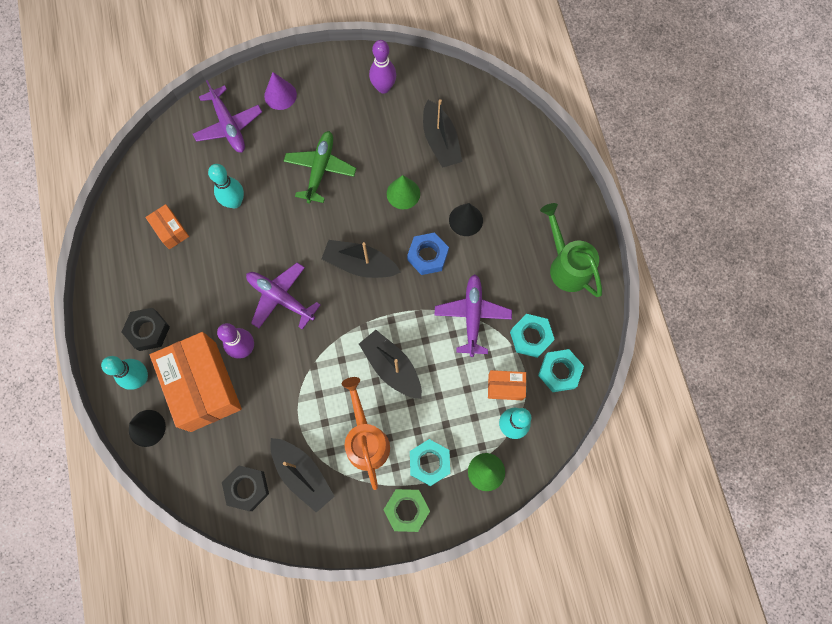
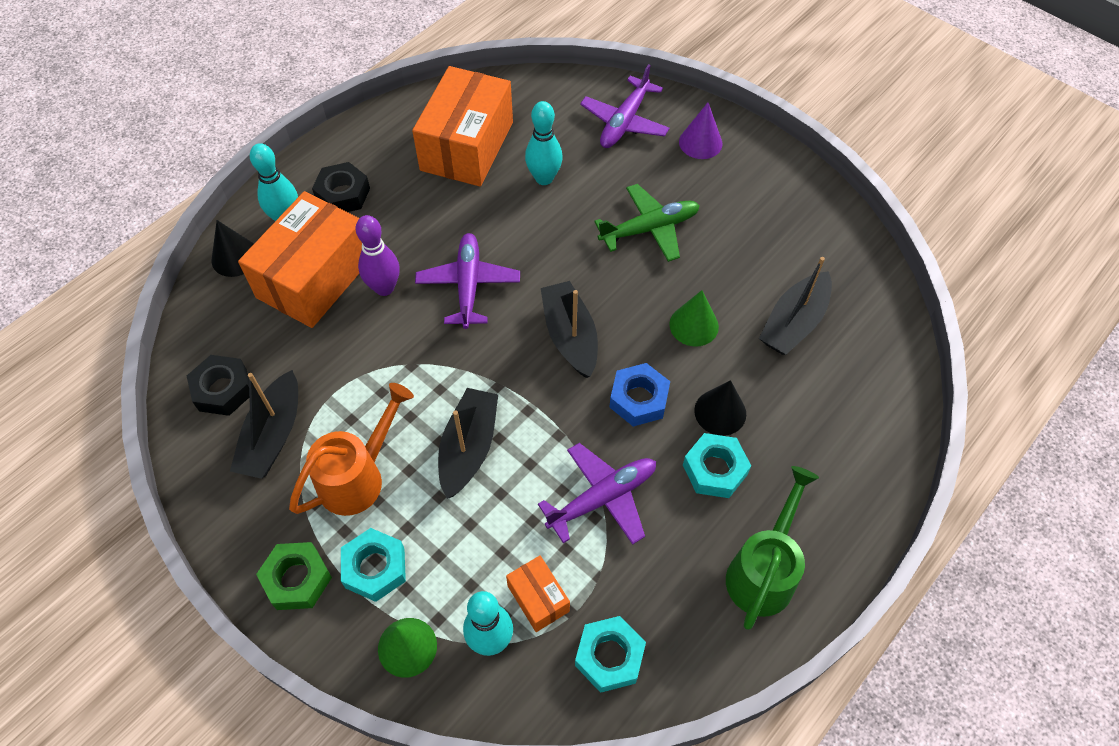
camera: 55 degrees right, 15 degrees down
(170, 230) = (467, 146): orange box -> orange box, size x2.17
(383, 87) = (803, 226): purple bowling pin -> none
(530, 337) = (629, 588): turquoise nut -> turquoise nut (714, 469)

